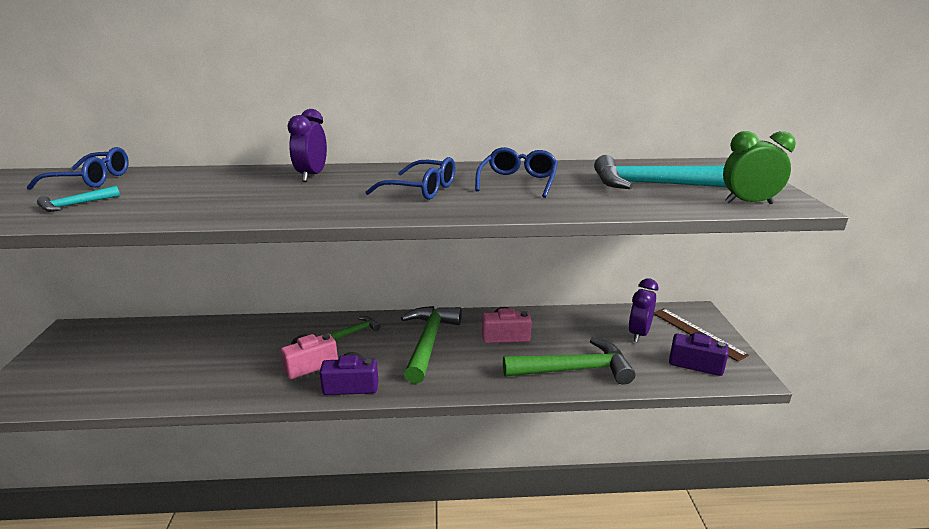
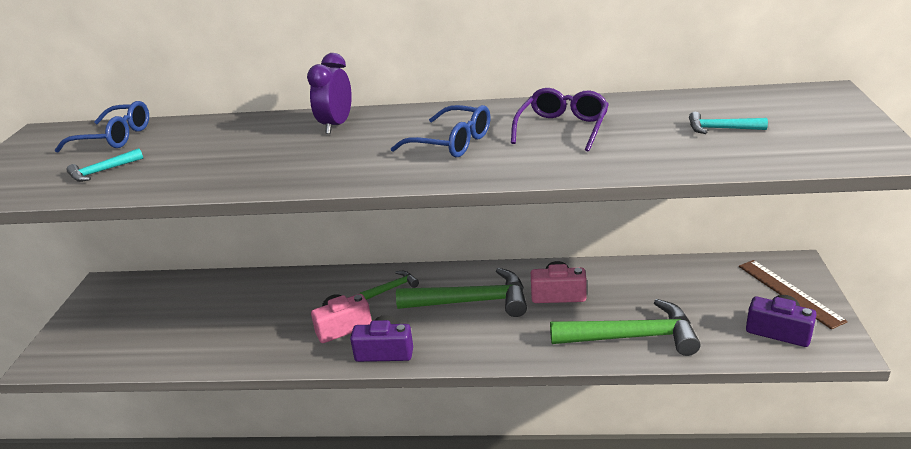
camera: 10 degrees right, 5 degrees up
(428, 342) = (471, 302): green hammer -> green hammer turned 75 degrees clockwise
(518, 182) = (562, 128): blue glasses -> purple glasses
(638, 334) = (716, 293): purple clock -> none
(653, 185) = (721, 129): turquoise hammer -> turquoise hammer, size x0.47
(748, 203) = (829, 155): green clock -> none

